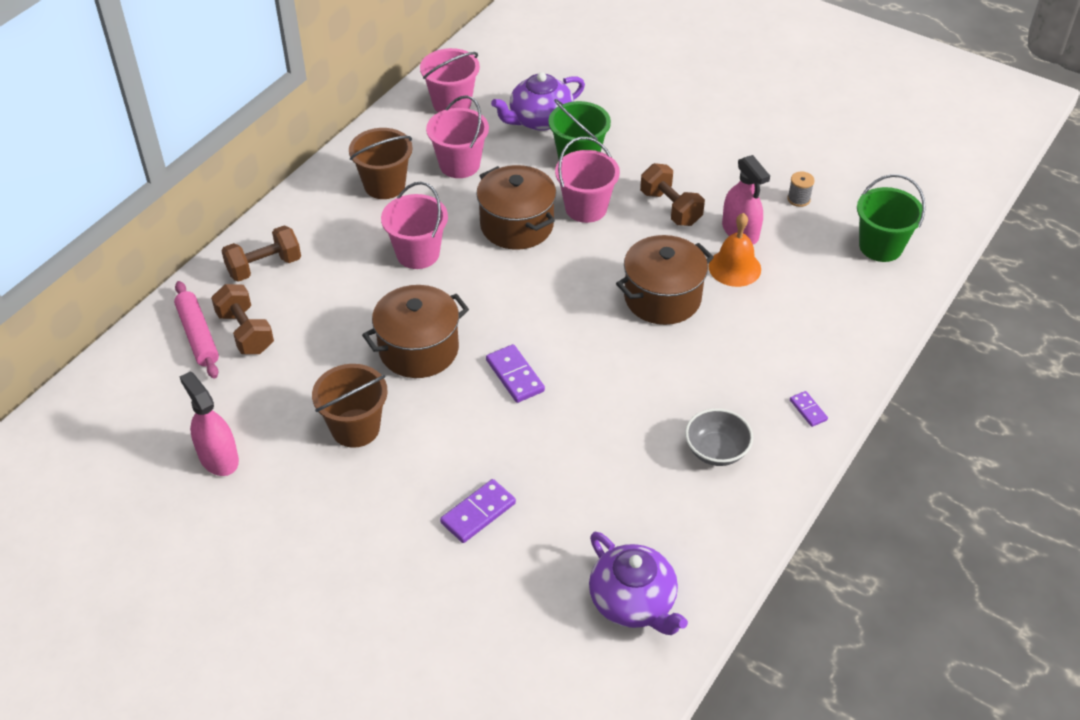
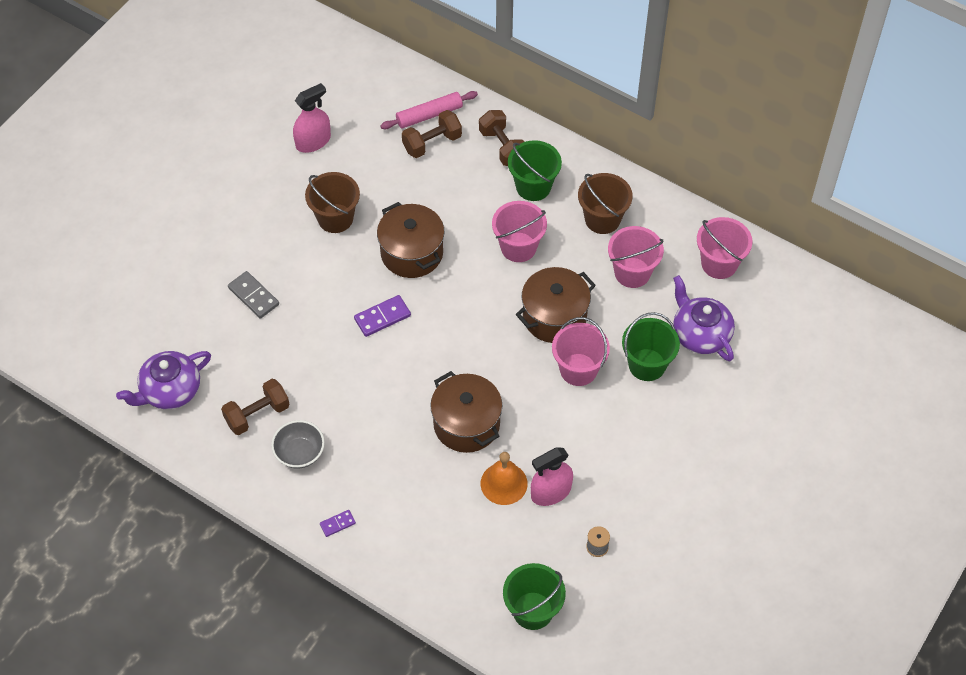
camera: 90 degrees right, 10 degrees up
(330, 240) = (533, 186): none -> green bucket
(478, 513) = (253, 296): purple domino -> grey domino
(670, 208) = (581, 437): brown dumbbell -> brown dumbbell (257, 414)

